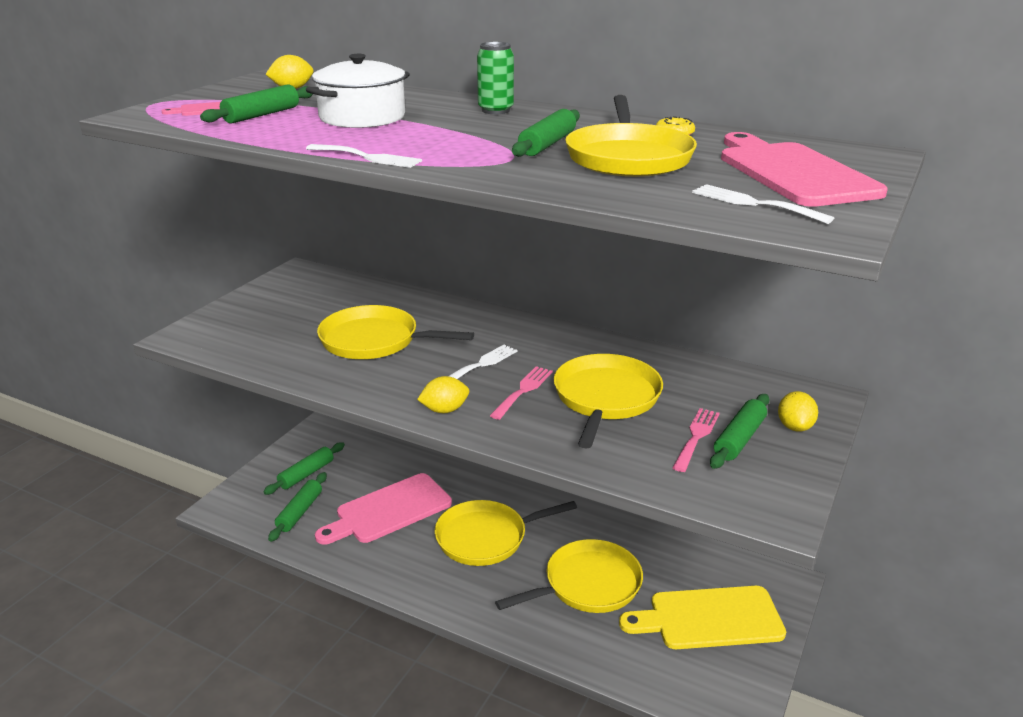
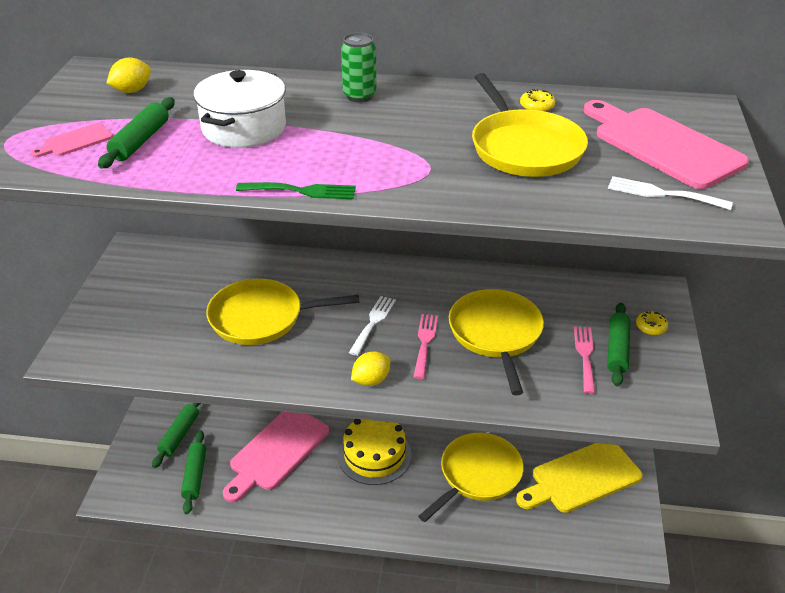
camera: 20 degrees left, 10 degrees up
(367, 157) = (302, 191): white fork -> green fork
(486, 538) = (374, 455): yellow pan -> yellow cake
(547, 144) = (444, 141): green rolling pin -> none
(795, 427) = (651, 327): yellow lemon -> yellow donut

